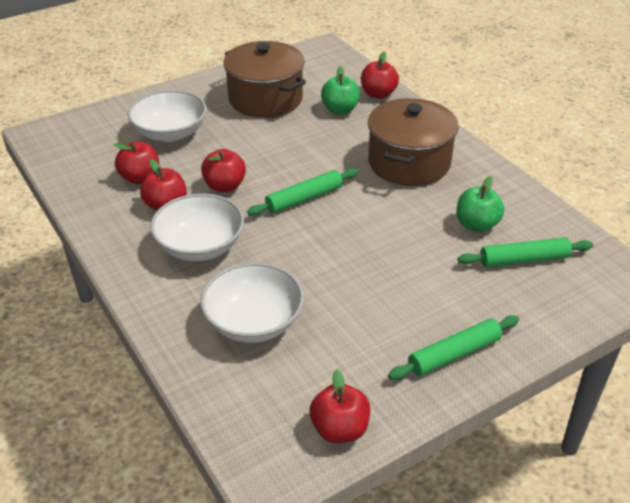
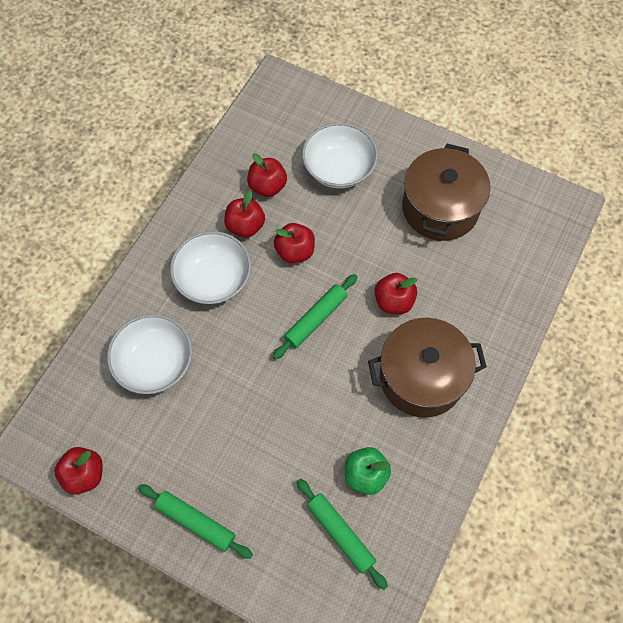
camera: 60 degrees right, 25 degrees up
(304, 199) = (315, 319): green rolling pin -> green rolling pin turned 75 degrees counterclockwise
(340, 110) = (466, 278): green apple -> none
(378, 94) = (517, 297): red apple -> red apple (393, 301)

